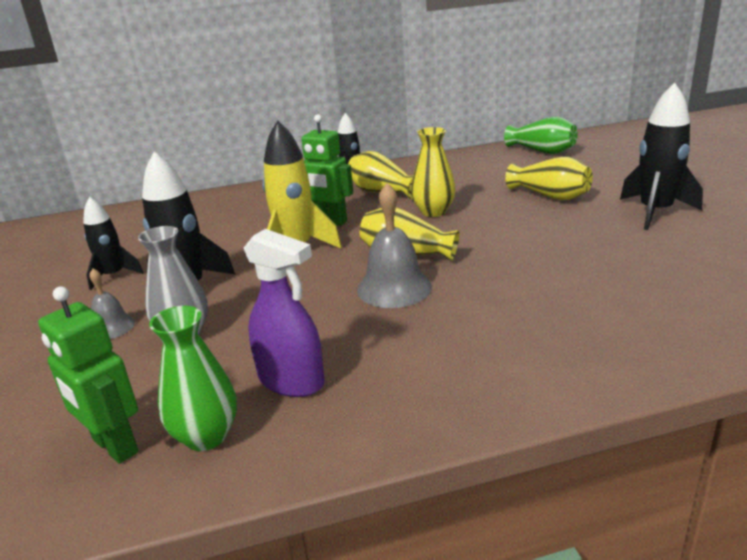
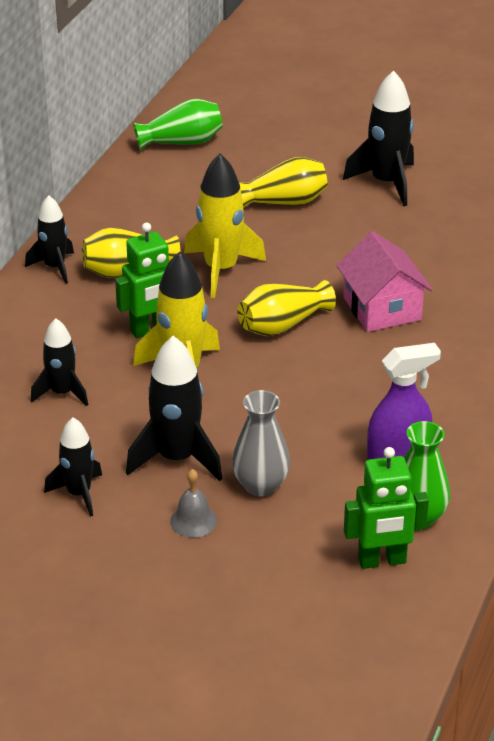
camera: 55 degrees left, 10 degrees up
(223, 228) = (62, 393): none -> black rocket
(394, 288) = (330, 358): grey bell -> none
(433, 212) = (221, 269): yellow vase -> yellow rocket
(496, 279) = (382, 308): none -> pink house

